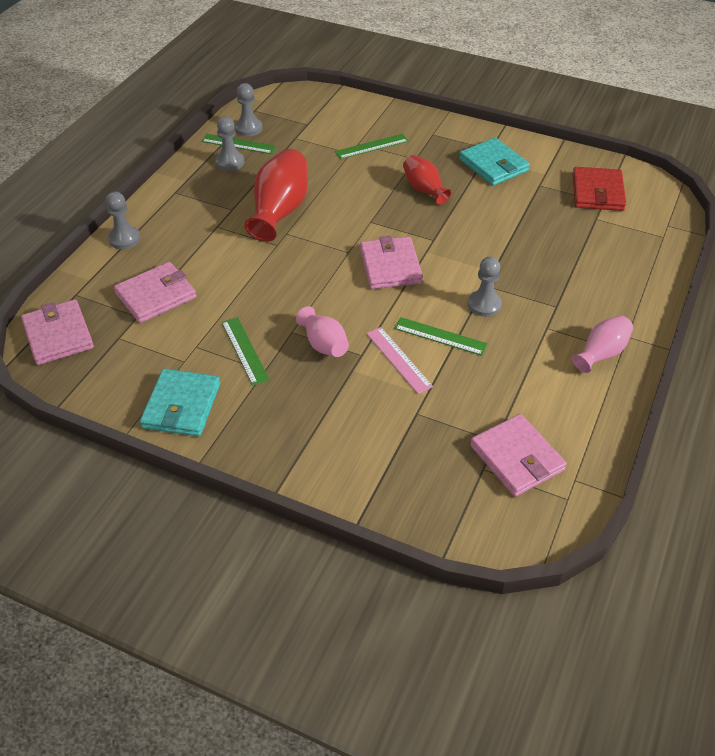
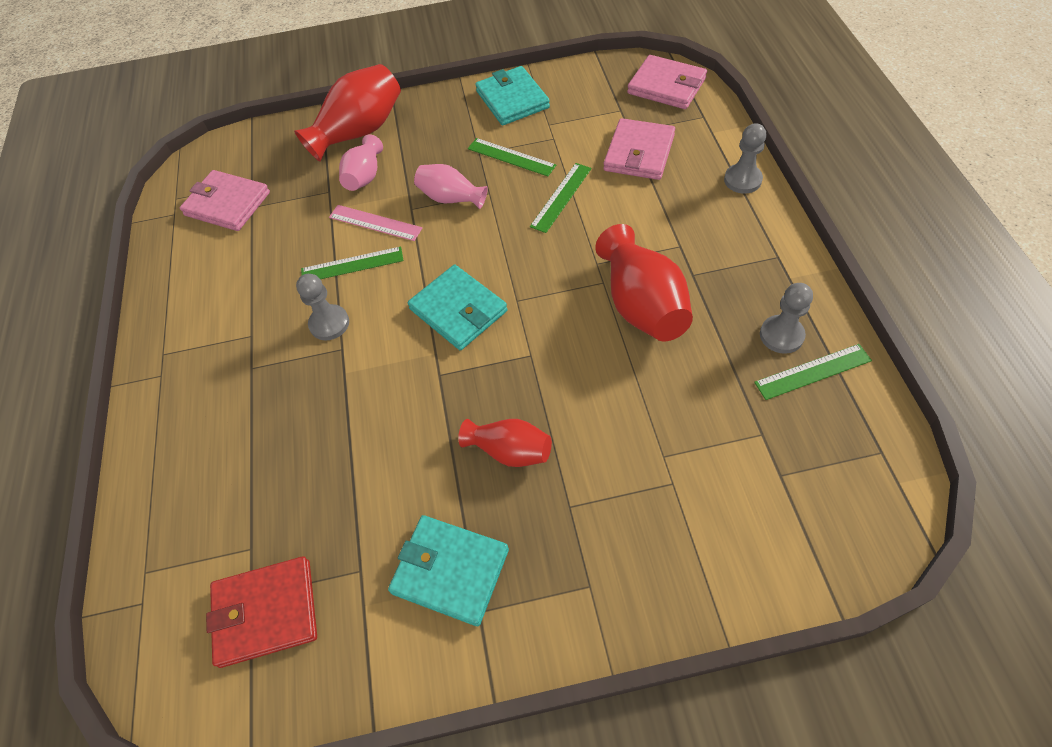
camera: 150 degrees right, 10 degrees up
(249, 128) = (839, 409): grey pawn -> none
(343, 463) = (359, 131): none -> red vase
(372, 146) = (648, 489): green ruler -> green ruler (561, 197)
(390, 266) = (458, 310): pink wallet -> turquoise wallet
(597, 192) = (266, 612): red wallet -> red wallet turned 75 degrees counterclockwise
(601, 353) = (183, 338): pink vase -> pink vase (364, 176)

